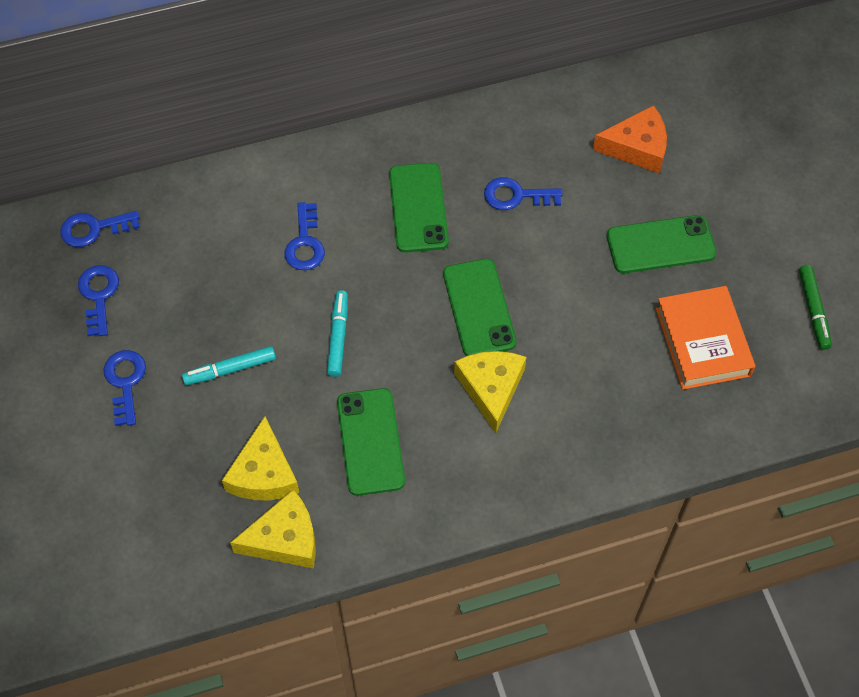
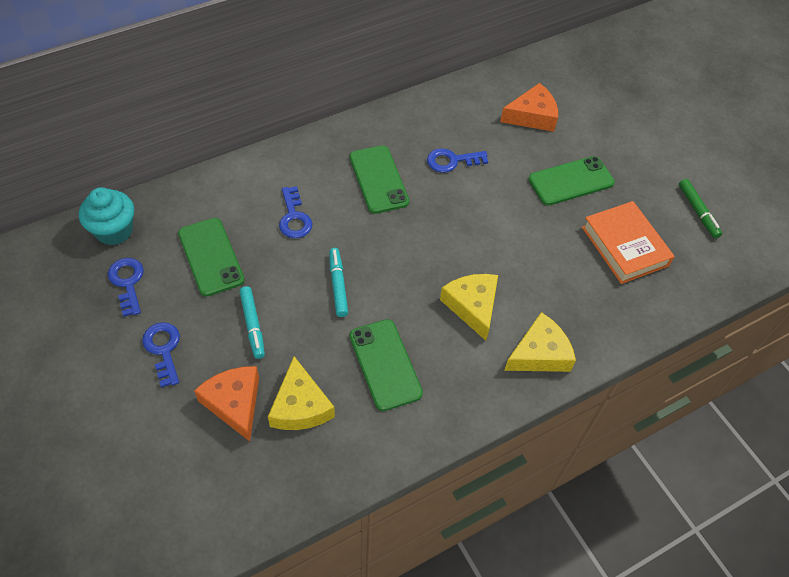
camera: 15 degrees left, 5 degrees down
(94, 229) = (114, 231): blue key -> turquoise cupcake
(192, 457) = (234, 403): none -> orange cheese
(230, 369) = (253, 325): turquoise marker -> turquoise marker turned 75 degrees counterclockwise
(285, 539) = (331, 459): yellow cheese -> yellow cheese (540, 353)
(479, 308) = (446, 246): green phone -> green phone (211, 257)

